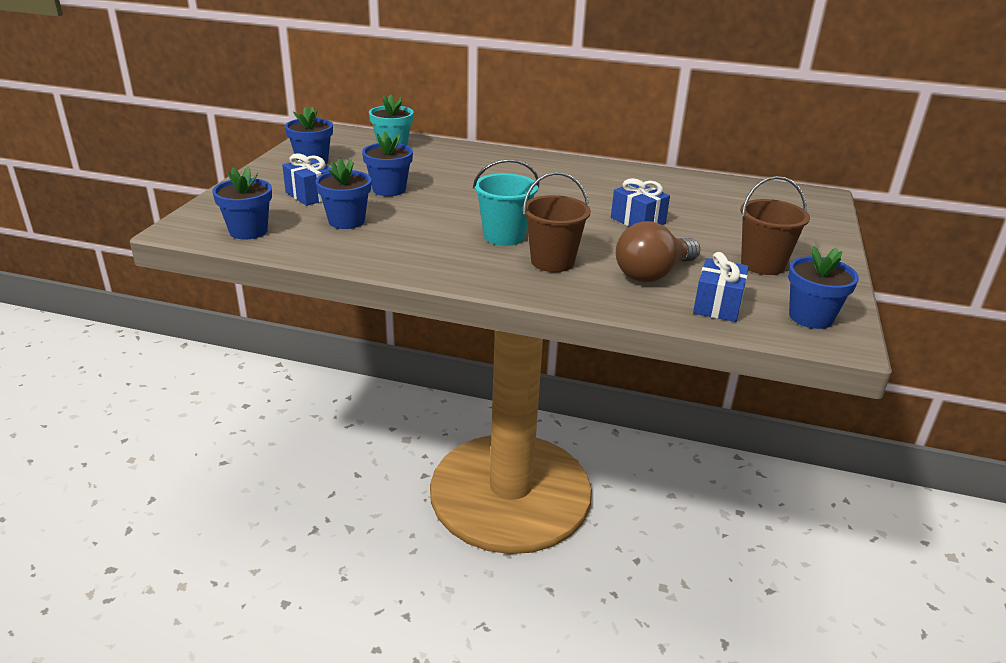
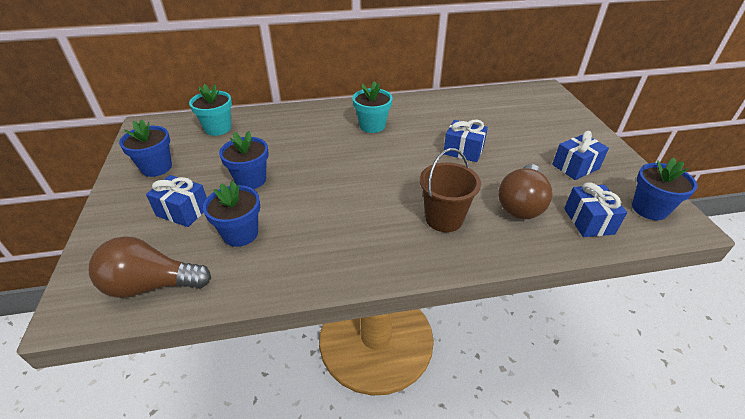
camera: 25 degrees left, 10 degrees up
(248, 231) = (151, 285): blue flower pot -> brown light bulb
(504, 236) = (385, 203): turquoise bucket -> none
(555, 179) = (372, 126): none -> turquoise flower pot
(762, 264) = (575, 167): brown bucket -> blue gift

